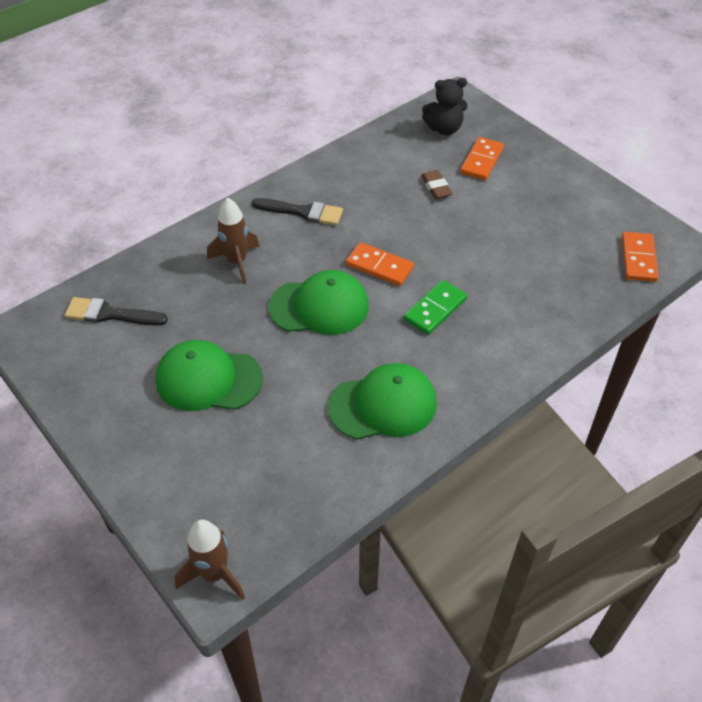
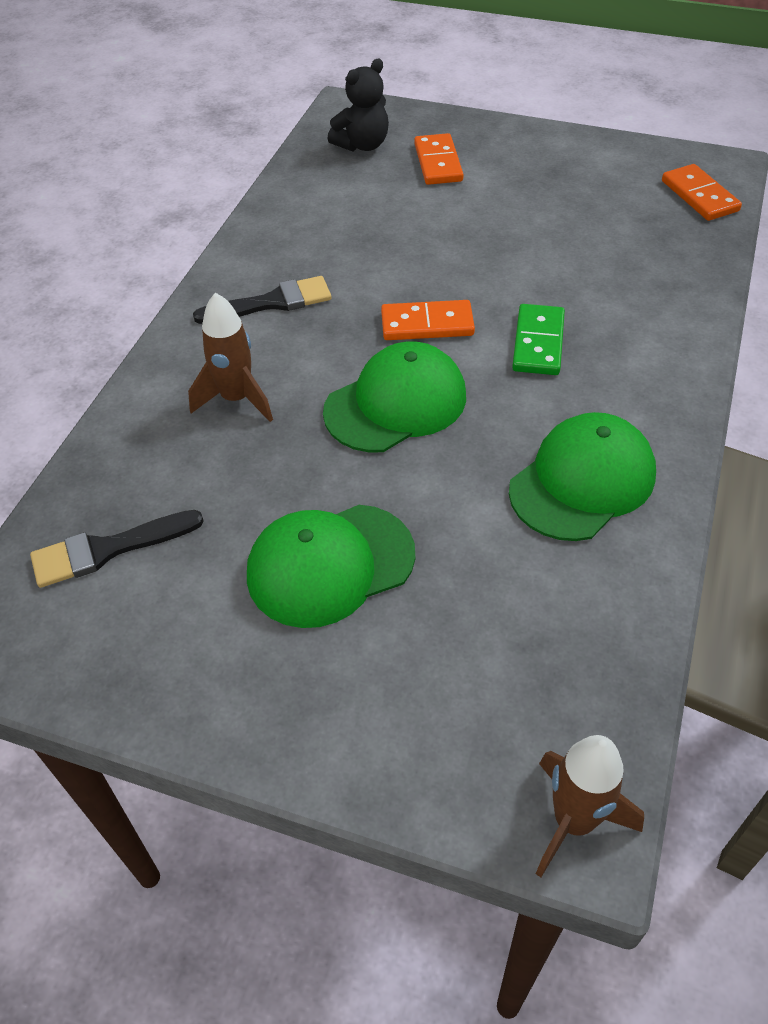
camera: 30 degrees left, 0 degrees up
(436, 187) = (412, 210): brown eraser -> none

